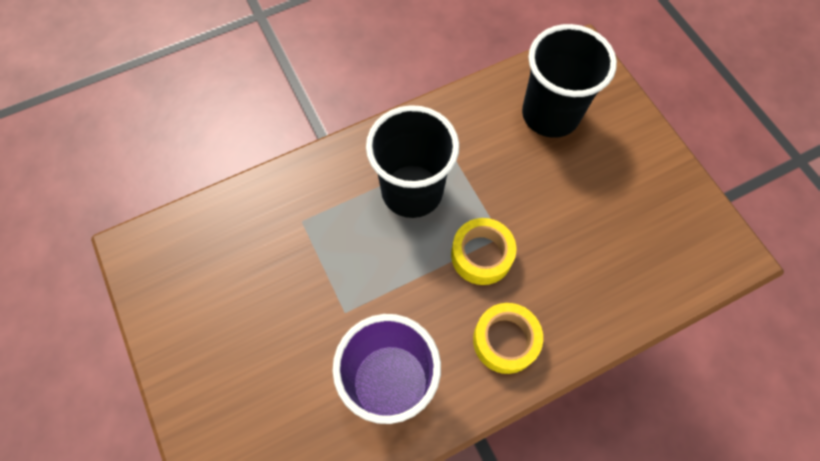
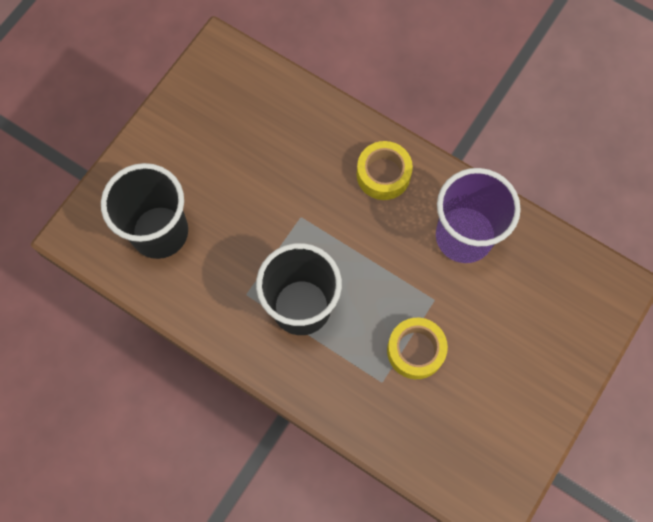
camera: 120 degrees left, 5 degrees up
(481, 255) = (326, 223): yellow tape -> yellow tape (415, 350)

